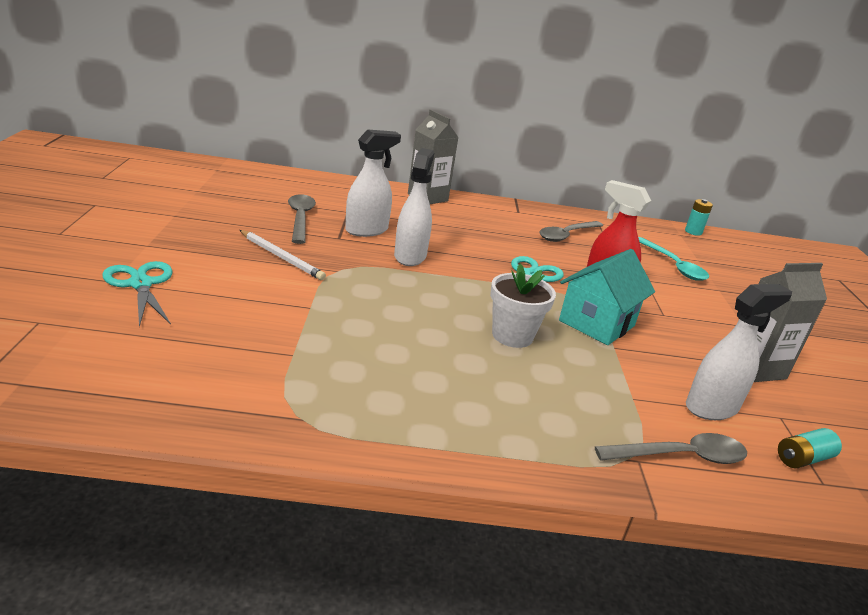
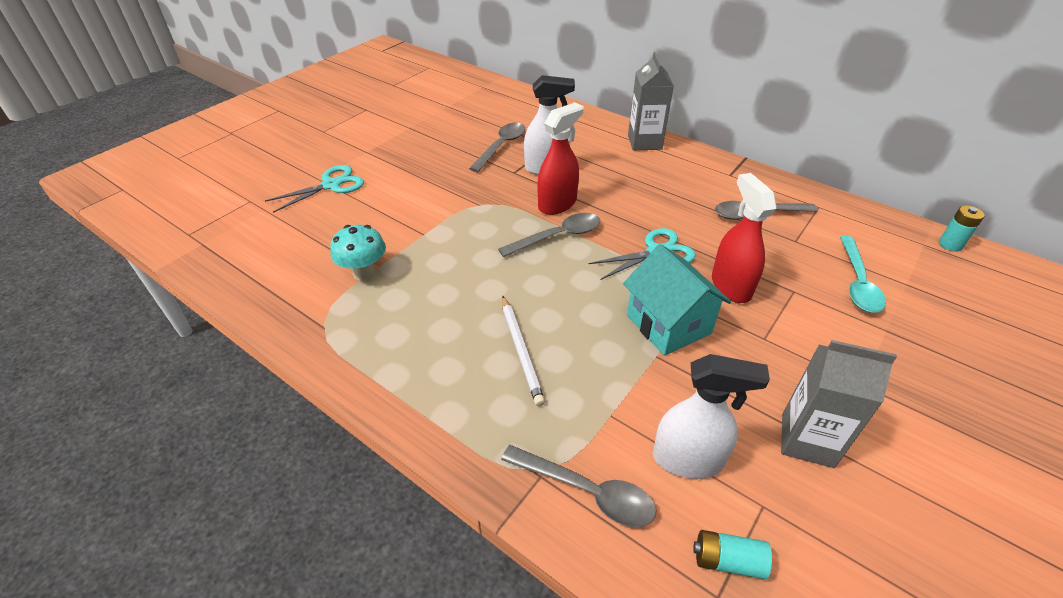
camera: 40 degrees right, 15 degrees up
(140, 284) = (331, 185): turquoise scissors -> turquoise scissors turned 45 degrees clockwise
(281, 257) = (448, 182): white pencil -> white pencil (521, 351)
(287, 357) = (364, 273): none -> turquoise mushroom
(410, 256) = (557, 204): white spray bottle -> red spray bottle
(441, 281) = (558, 236): none -> grey spoon
(512, 336) = (563, 311): white flower pot -> none
(597, 323) = (668, 324): turquoise house -> turquoise house turned 75 degrees clockwise

